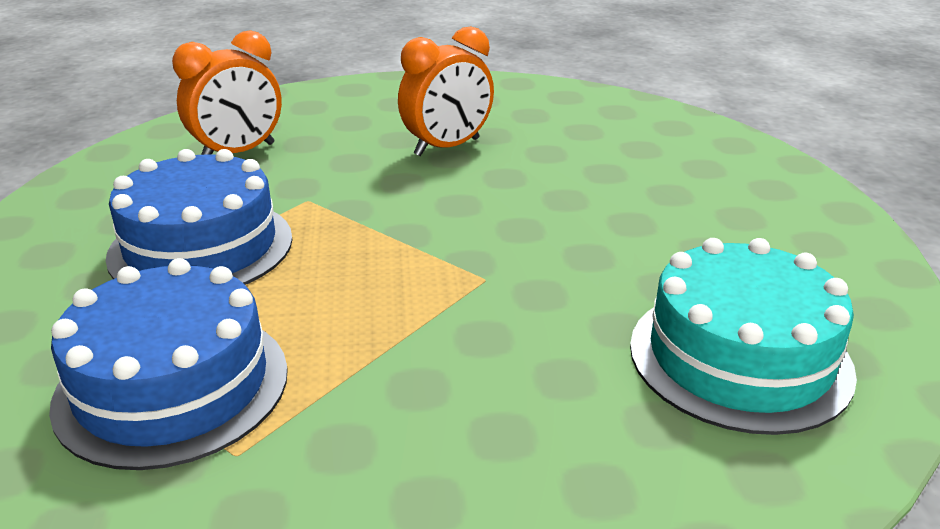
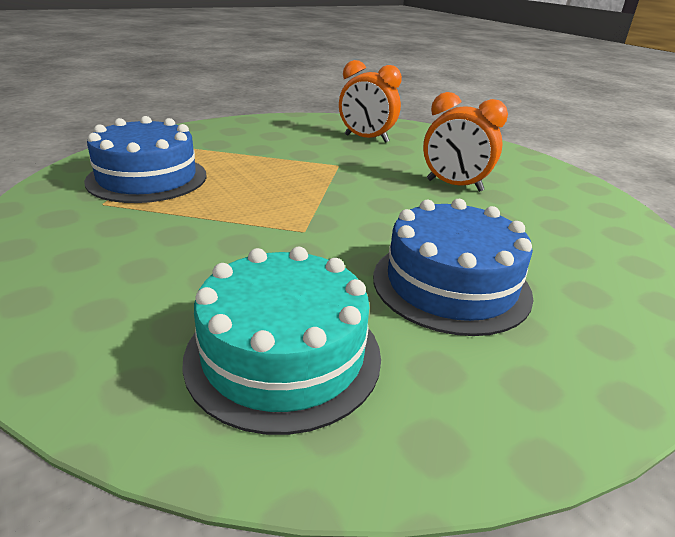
camera: 60 degrees right, 0 degrees up
(201, 246) = (266, 154): blue cake -> blue cake (451, 284)

